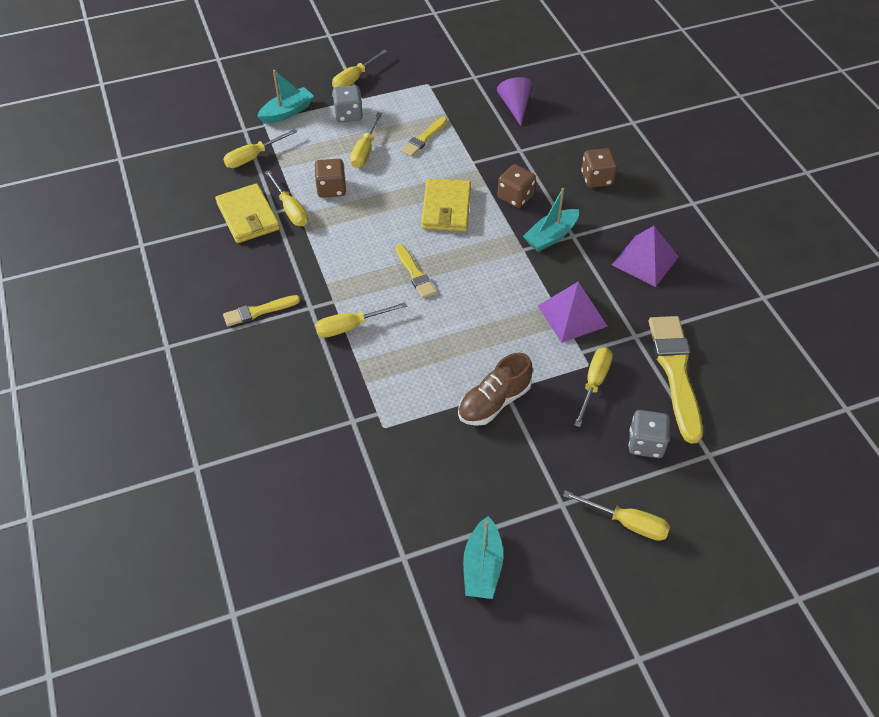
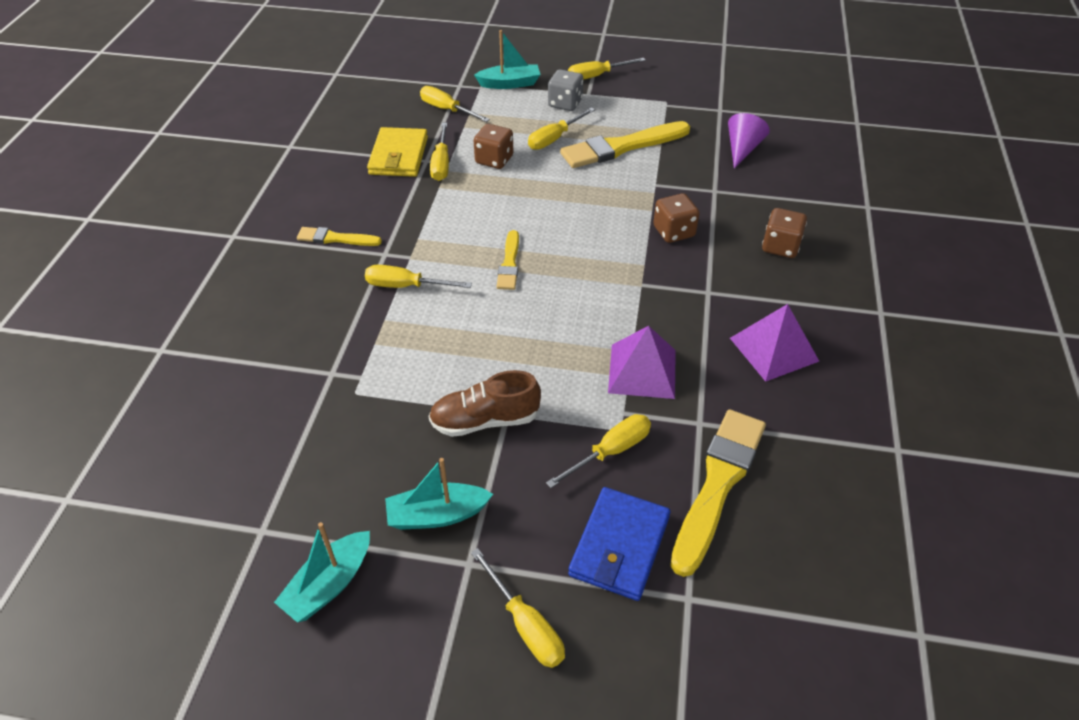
camera: 30 degrees right, 5 degrees down
(253, 157) = (447, 110): yellow screwdriver -> yellow screwdriver turned 45 degrees clockwise
(423, 139) = (621, 147): yellow brush -> yellow brush, size x1.85
(446, 208) = (592, 216): yellow wallet -> none
(551, 236) = (682, 283): turquoise boat -> turquoise boat (437, 515)
(646, 443) = (619, 546): grey dice -> blue wallet

